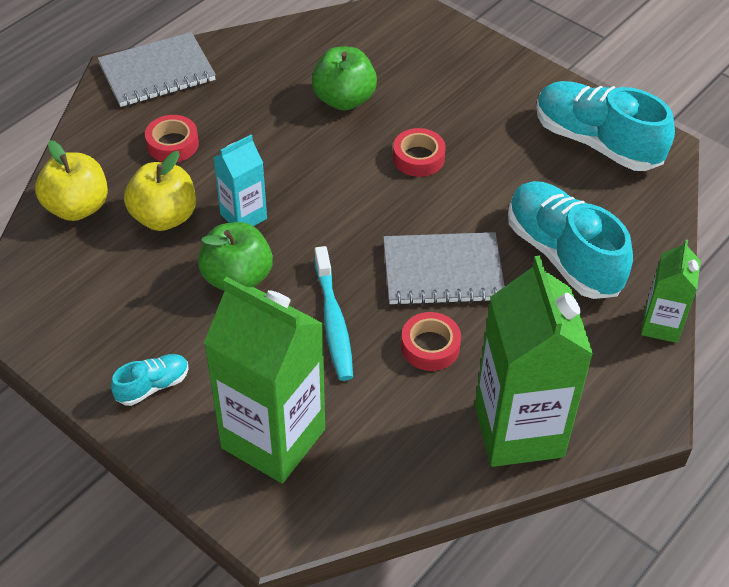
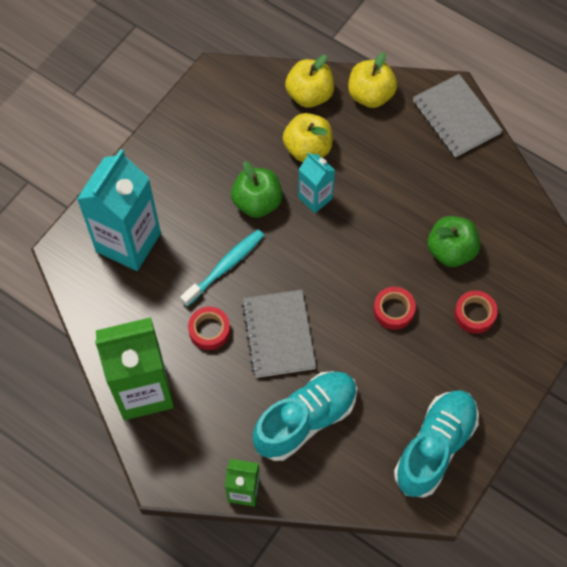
camera: 85 degrees right, 15 degrees up
(98, 146) = (370, 95): none -> yellow apple
(152, 386) = (163, 168): turquoise shoe -> none
(172, 144) = (380, 141): red tape -> red tape (474, 314)
(273, 438) = (128, 242): green carton -> turquoise carton
(333, 321) = (225, 267): turquoise toothbrush -> turquoise toothbrush turned 150 degrees clockwise

